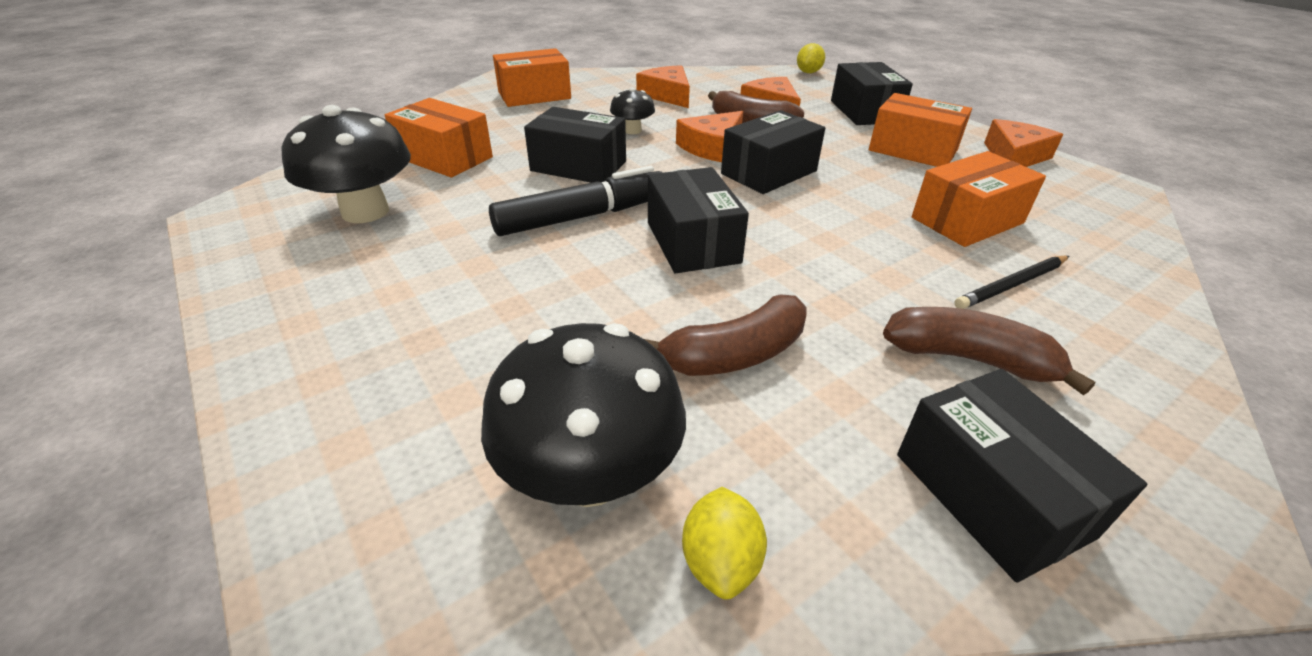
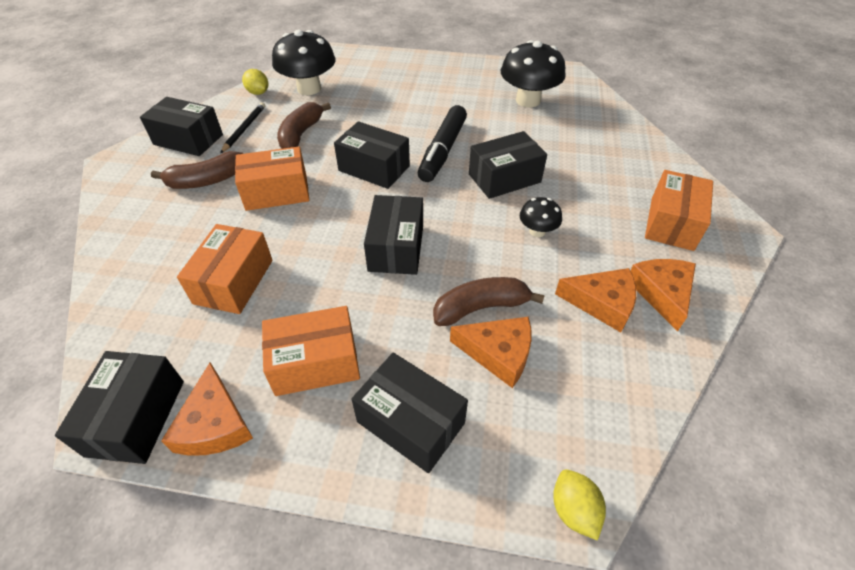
camera: 135 degrees right, 10 degrees up
(444, 158) = (573, 140): orange box -> orange box (276, 192)
(711, 147) = (464, 250): orange cheese -> orange cheese (662, 293)
(1012, 285) = (193, 236): black pencil -> black pencil (244, 129)
(1087, 181) = (136, 417): none -> black box

